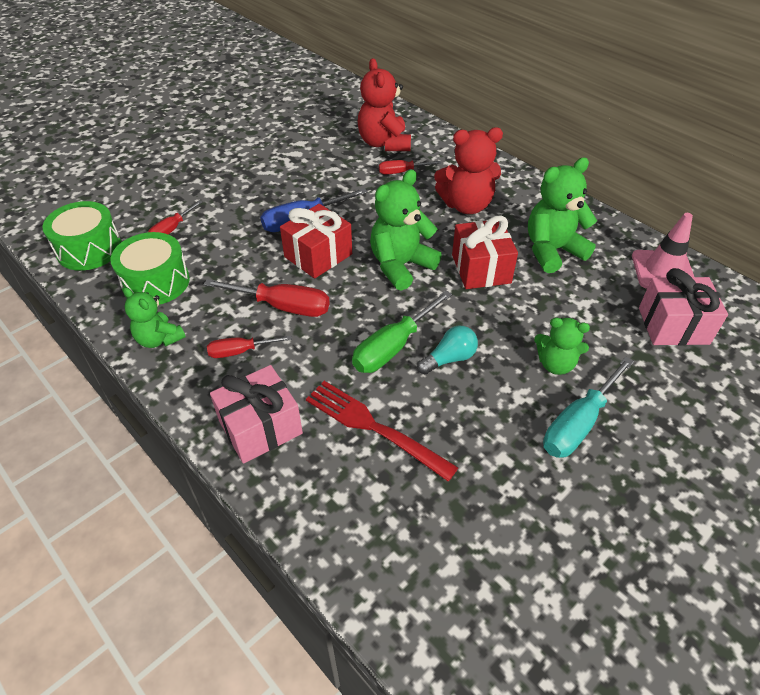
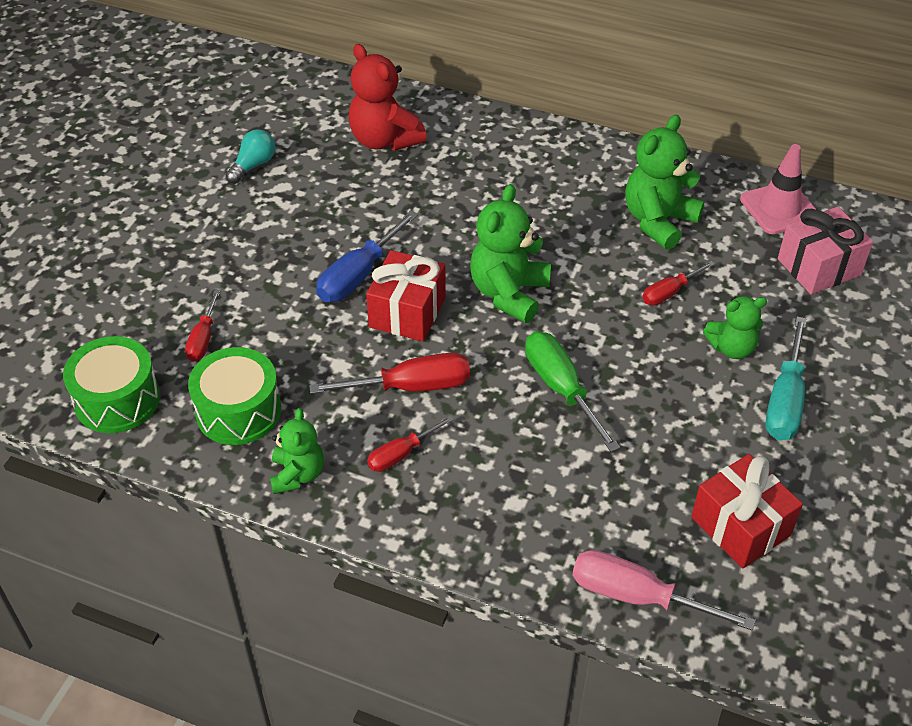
camera: 25 degrees left, 0 degrees up
(159, 339) = (297, 474): green teddy bear -> green teddy bear turned 105 degrees counterclockwise
(260, 427) = (483, 524): pink gift -> none
(341, 541) = (637, 596): none -> pink screwdriver
(374, 427) = (597, 479): red fork -> none
(393, 347) = (561, 388): green screwdriver -> green screwdriver turned 135 degrees clockwise
(401, 172) = (432, 173): red screwdriver -> red screwdriver (669, 292)
(449, 359) = (626, 380): turquoise light bulb -> turquoise light bulb (253, 165)
(466, 205) = (534, 194): red teddy bear -> none
(481, 269) = (597, 268): red gift -> red gift (740, 526)

